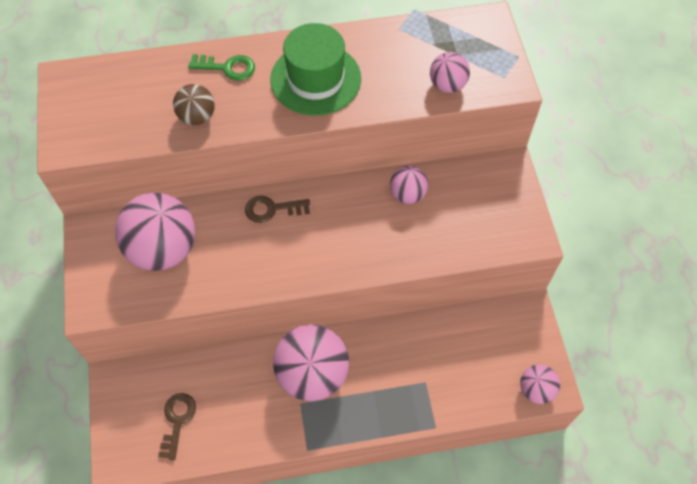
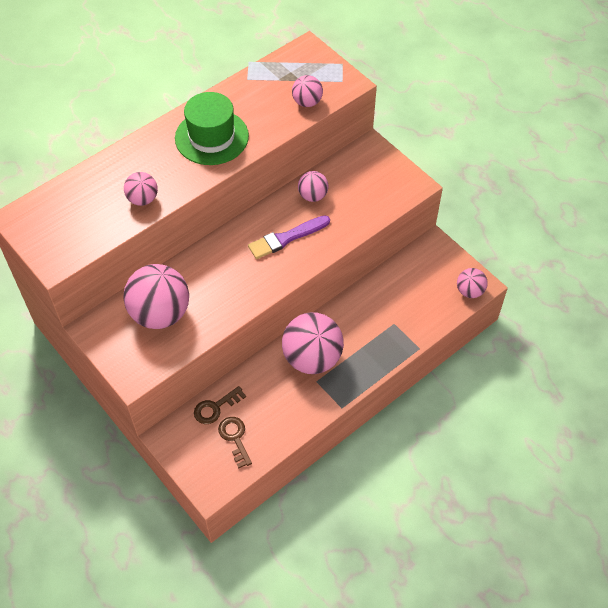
camera: 30 degrees left, 5 degrees down
(197, 117) = (143, 199): brown ball -> pink ball
(227, 68) = (141, 157): green key -> none
(272, 209) = (222, 249): brown key -> brown key (215, 408)
(347, 230) = (286, 238): none -> purple brush

